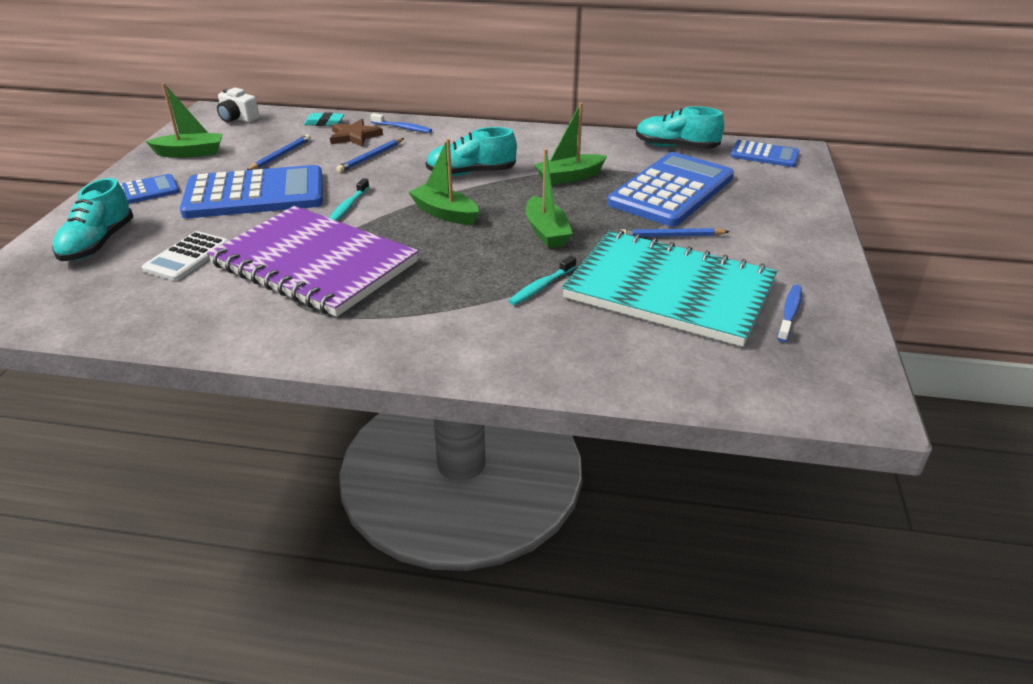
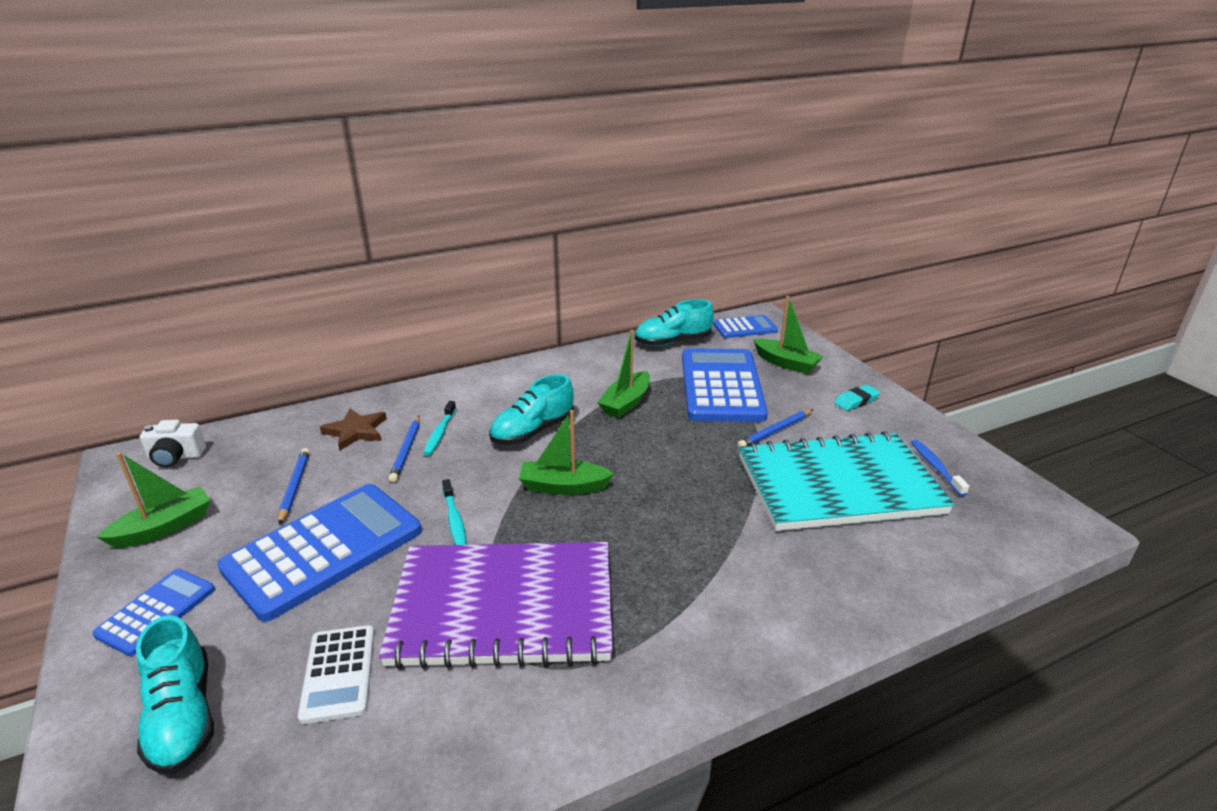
camera: 35 degrees left, 5 degrees down
(324, 123) = (299, 426): turquoise eraser -> turquoise eraser (856, 401)
(403, 128) = (399, 403): blue toothbrush -> none
(541, 287) = (743, 528): turquoise toothbrush -> turquoise toothbrush (439, 433)
(546, 232) = (677, 468): green boat -> green boat (786, 363)

